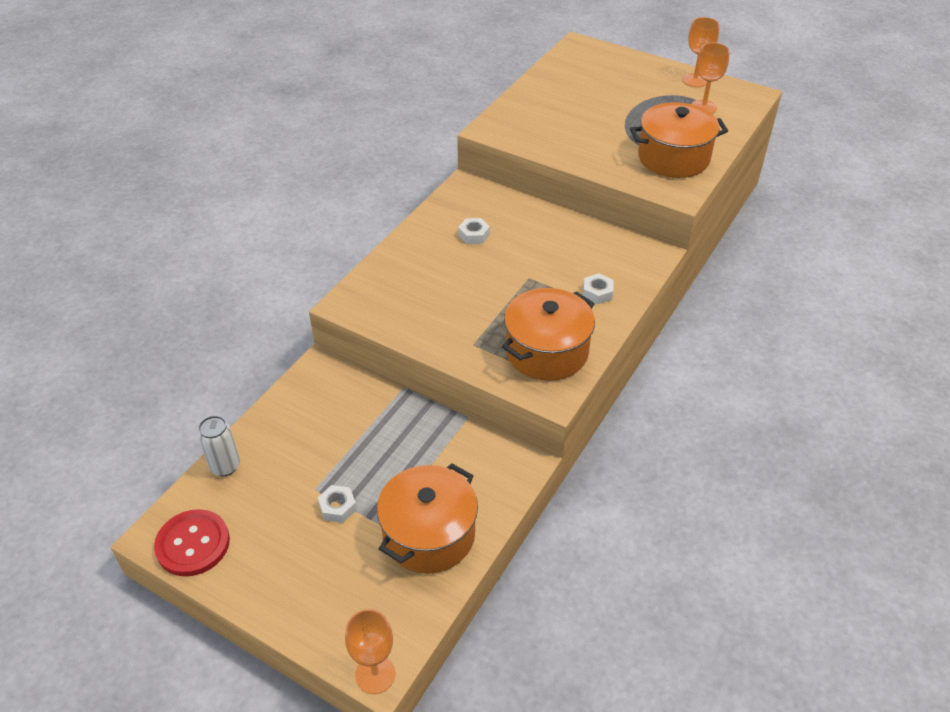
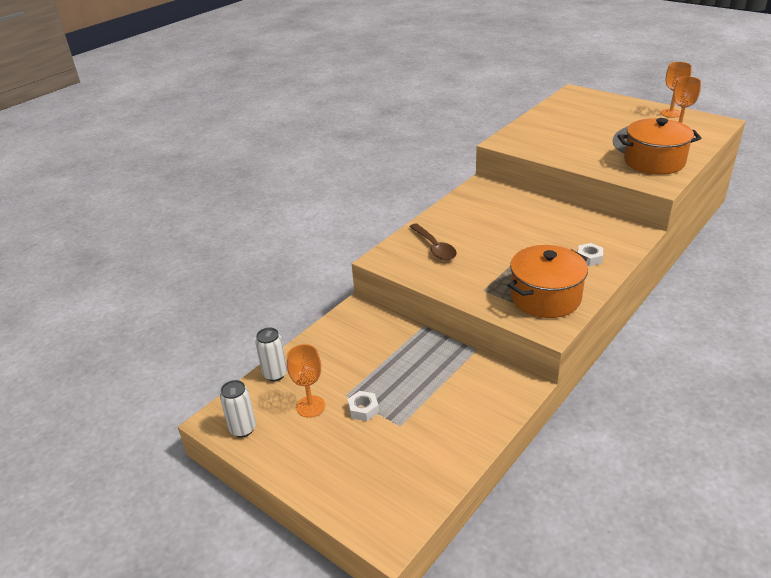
camera: 10 degrees right, 10 degrees down
(193, 544) = (243, 429): red button -> white can
(375, 674) = (385, 542): orange goblet -> orange goblet (310, 406)
(411, 284) = (434, 247): none -> brown spoon
(429, 534) = (439, 435): orange pot -> none
(474, 235) = (486, 216): white nut -> none

